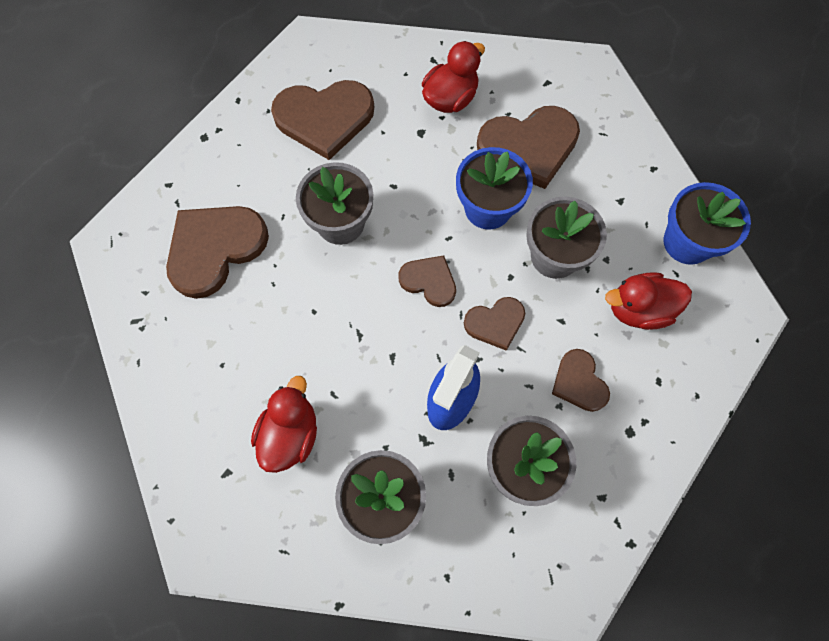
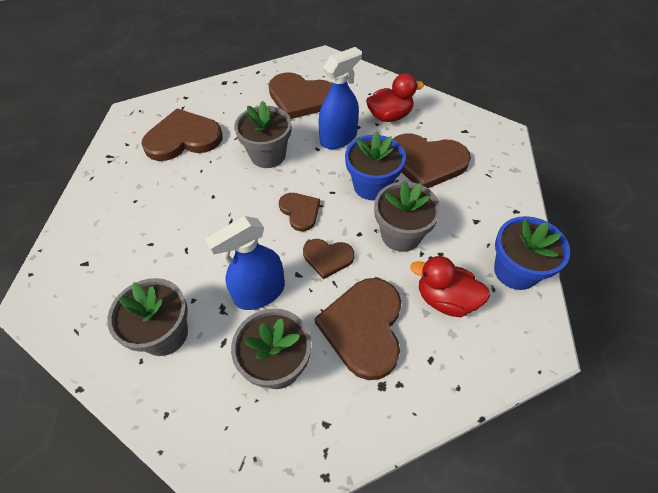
camera: 30 degrees right, 15 degrees down
(290, 434) = (140, 260): red duck -> none
(409, 159) = (338, 138): none -> blue spray bottle
(579, 382) = (364, 327): brown heart -> brown heart, size x1.81

